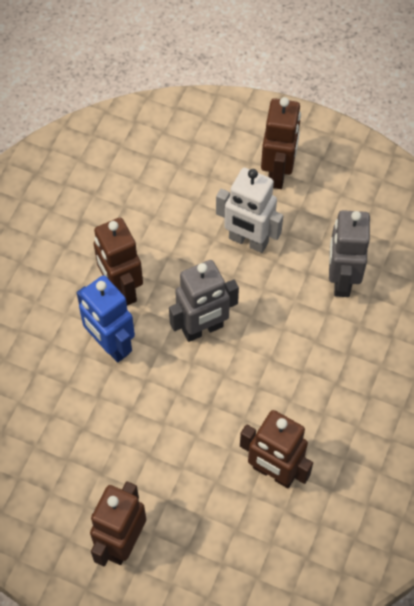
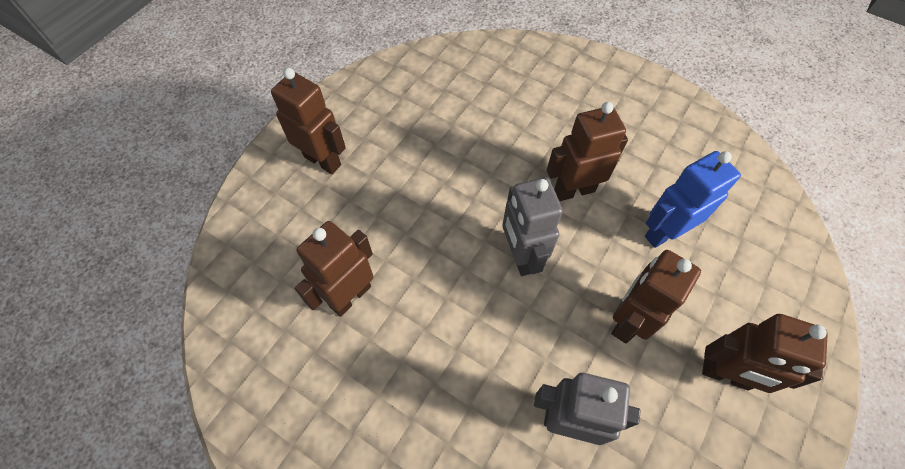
camera: 100 degrees right, 0 degrees up
(110, 345) = (514, 174): blue robot -> blue robot (664, 232)
(248, 241) = (627, 321): white robot -> brown robot

